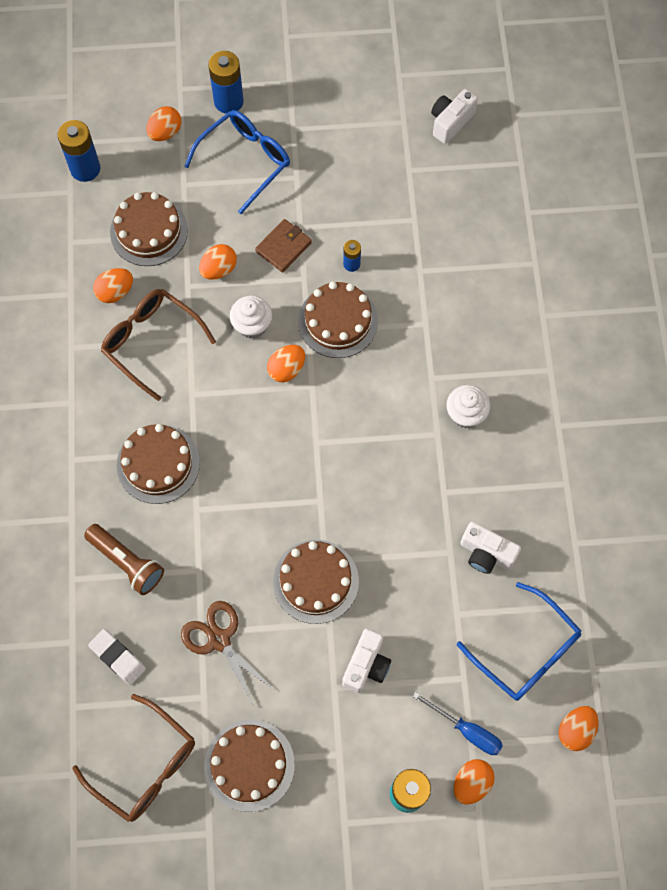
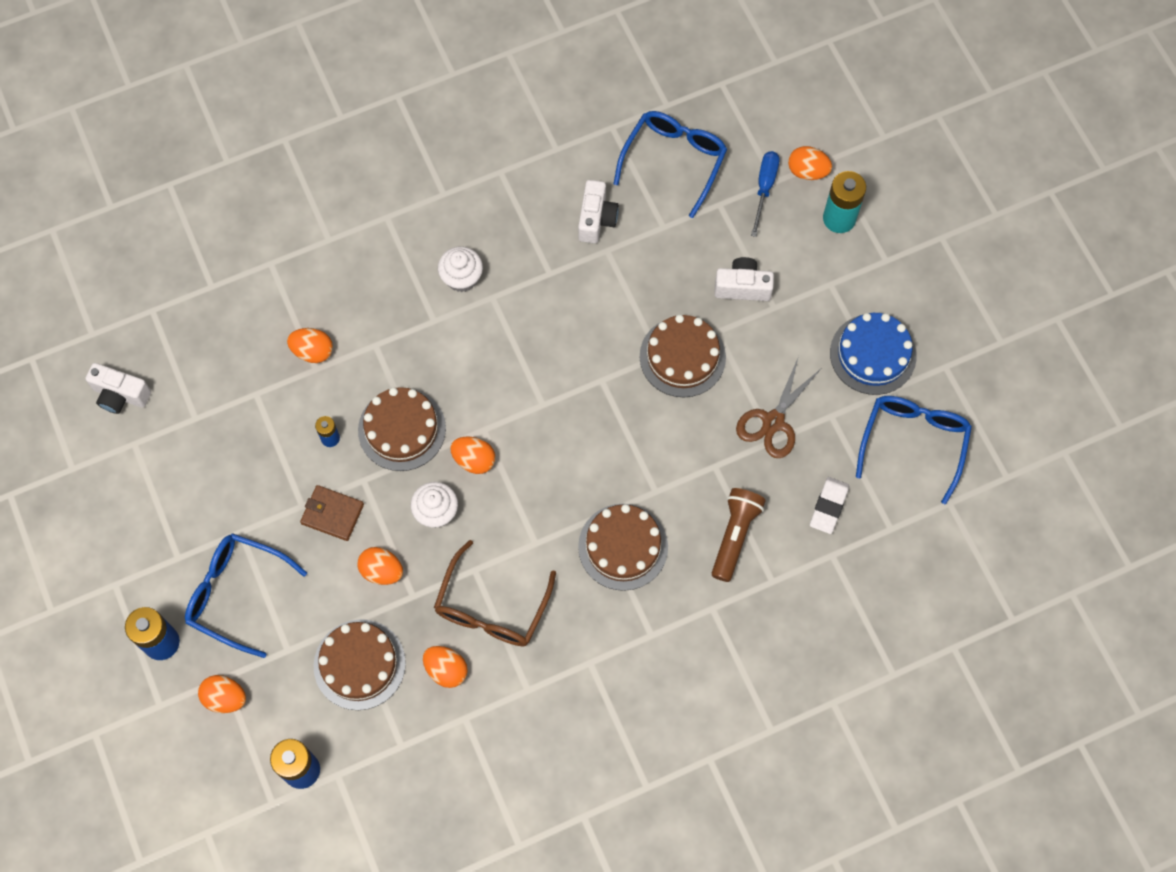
camera: 110 degrees left, 0 degrees up
(145, 766) = (913, 442): brown glasses -> blue glasses
(249, 765) = (873, 354): brown cake -> blue cake
(575, 730) = (727, 104): orange egg -> orange egg (313, 351)

